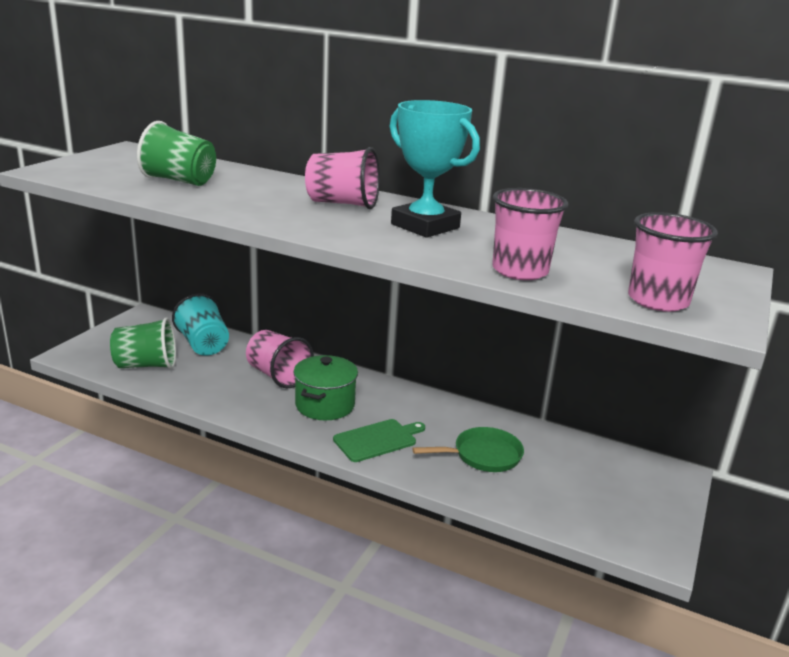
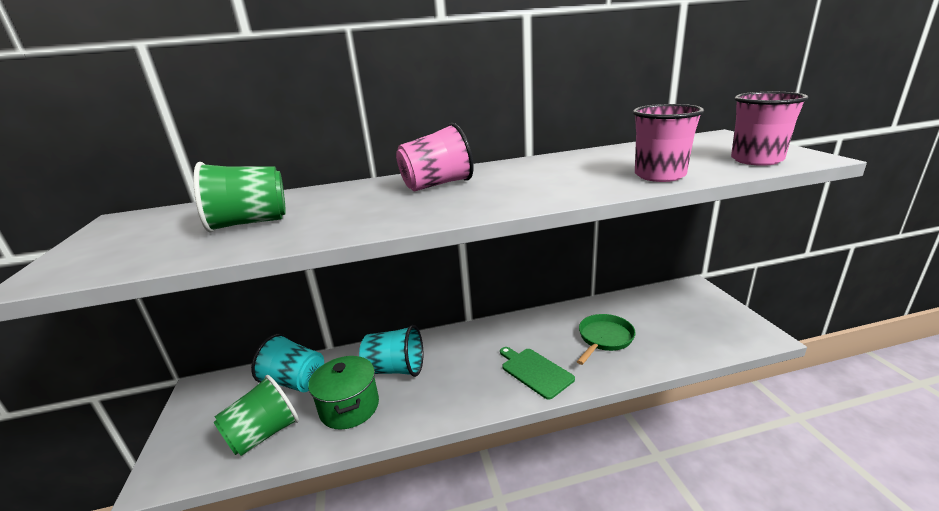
camera: 35 degrees left, 0 degrees up
(278, 376) = (395, 369): pink cup -> turquoise cup
(325, 405) = (463, 369): green pot -> green pot (349, 407)
(377, 440) = (535, 371): green cutting board -> green cutting board turned 60 degrees counterclockwise
(425, 226) = (530, 176): turquoise trophy -> none

